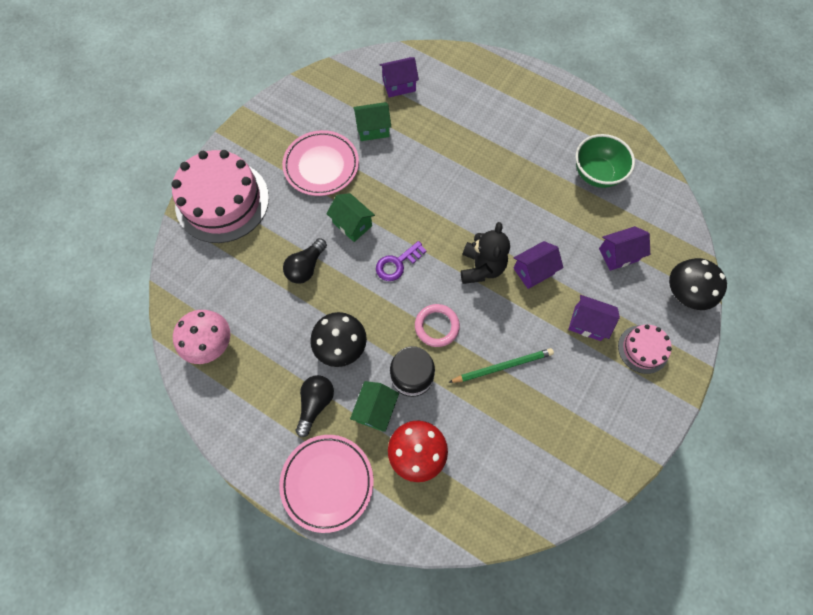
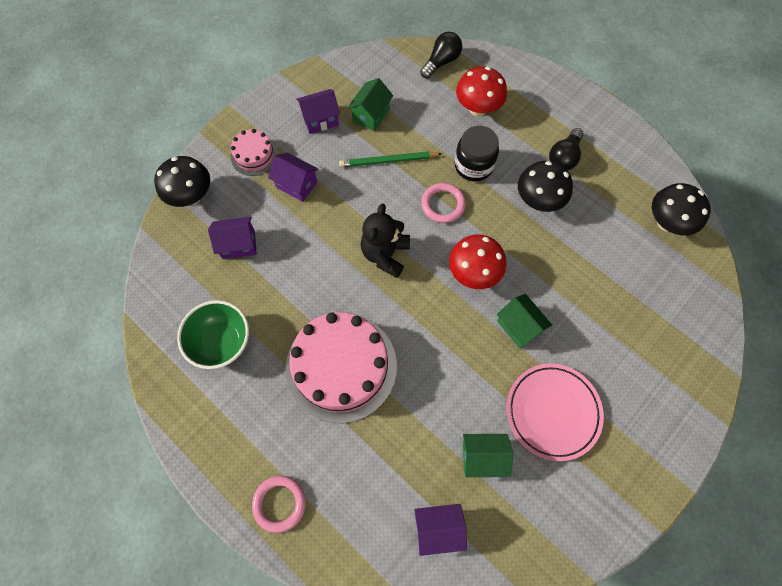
camera: 170 degrees left, 0 degrees up
(211, 344) = (667, 222): pink mushroom -> black mushroom
(222, 201) = (673, 382): pink cake -> pink cake (341, 366)
(306, 267) = (572, 285): black light bulb -> black light bulb (441, 62)
(327, 482) = (555, 100): pink plate -> none
(375, 410) = (510, 144): green house -> green house (371, 115)
(397, 264) = (473, 273): purple key -> red mushroom
(512, 82) = (279, 503): none -> pink ring
(533, 271) = (332, 242): purple house -> purple house (320, 119)

